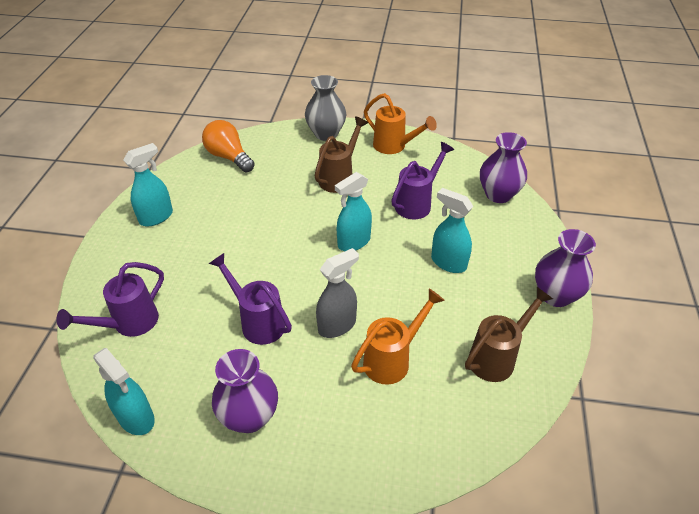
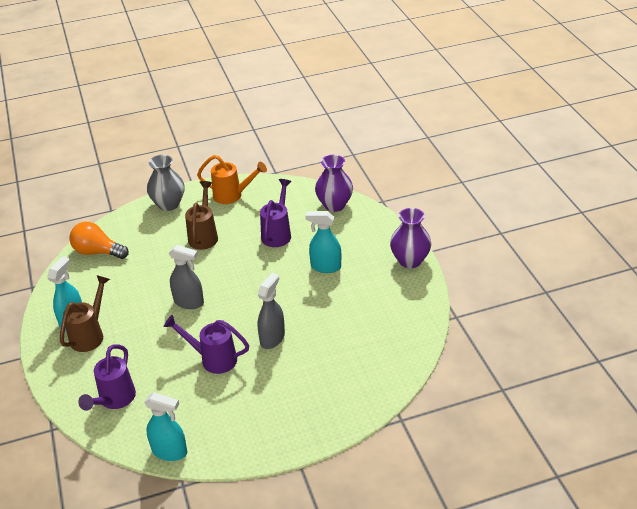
camera: 25 degrees left, 5 degrees down
(249, 417) = (250, 417): purple vase -> none
(277, 244) = (189, 302): none -> grey spray bottle
(353, 242) = (247, 279): turquoise spray bottle -> none
(393, 359) = (324, 343): orange watering can -> none
(497, 357) = (392, 314): brown watering can -> brown watering can (90, 334)

